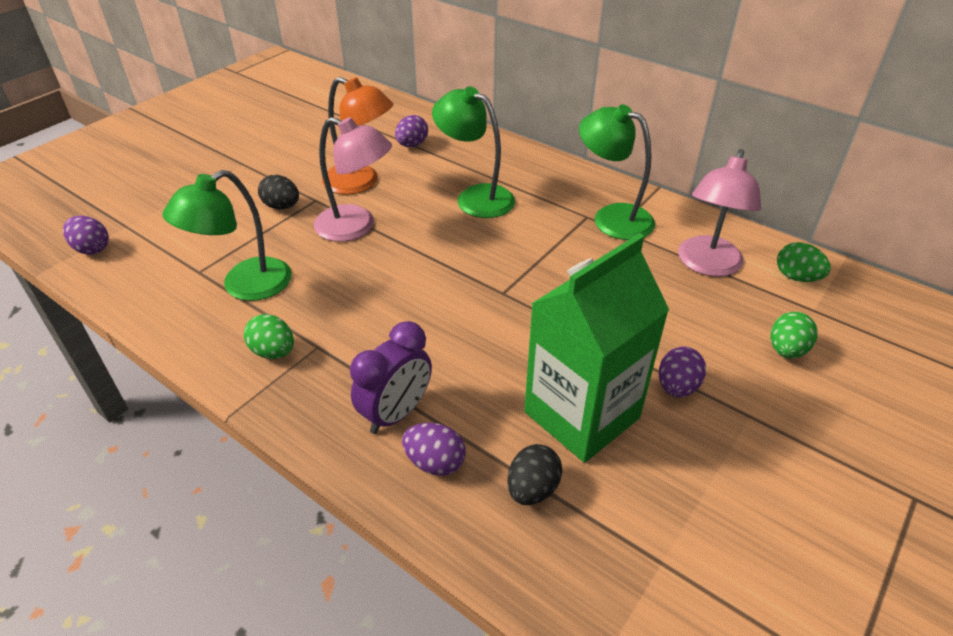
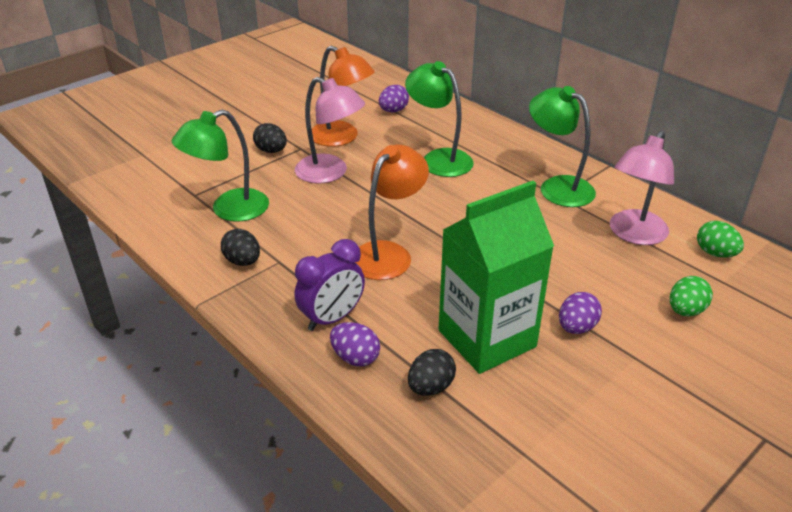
camera: 10 degrees right, 5 degrees down
(92, 249) = (113, 169): purple egg -> none
(273, 352) = (243, 261): green egg -> black egg
(444, 320) = (388, 253): none -> orange lamp

